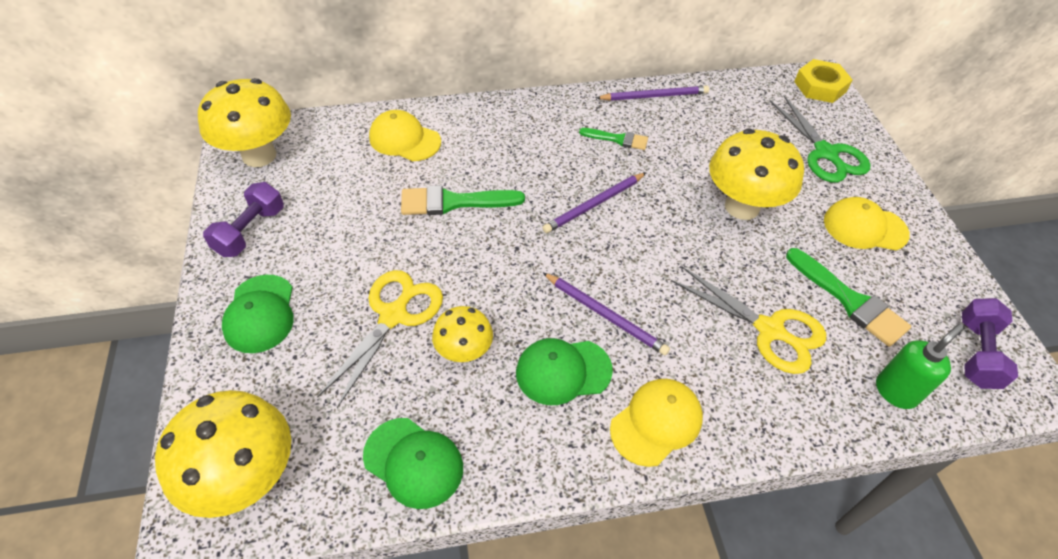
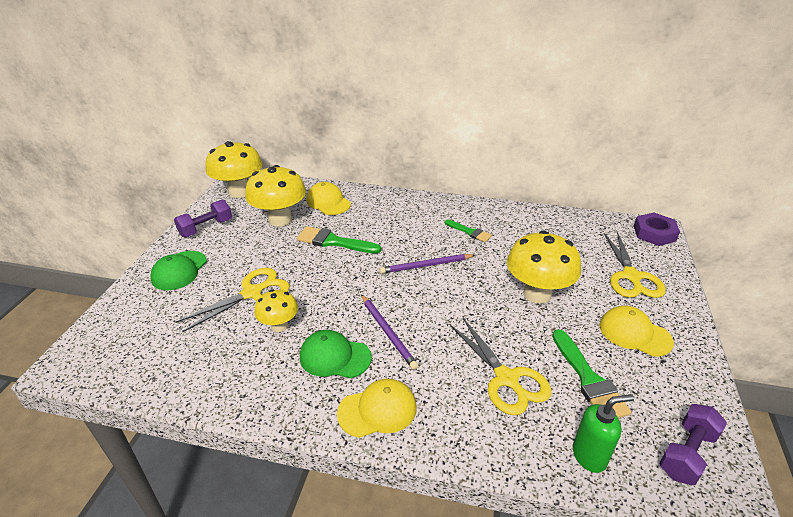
camera: 25 degrees right, 15 degrees down
(247, 478) = (107, 353): yellow mushroom -> yellow mushroom (280, 219)
(413, 462) = (203, 378): green cap -> none
(654, 96) = (514, 213): purple pencil -> none
(820, 86) = (654, 233): yellow nut -> purple nut
(825, 153) = (631, 276): green scissors -> yellow scissors

